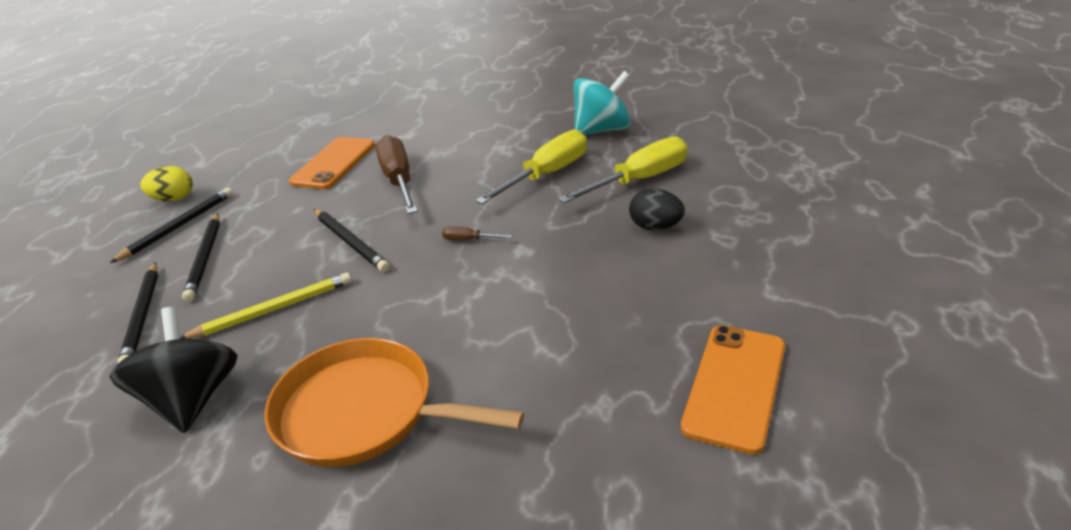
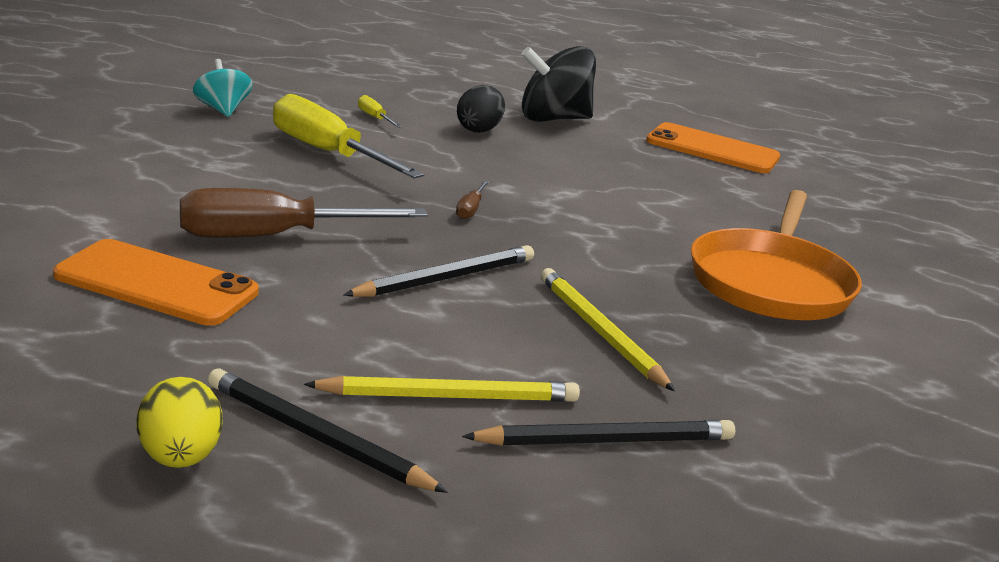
camera: 95 degrees left, 10 degrees down
(192, 399) = (775, 379): black spinning top -> black spinning top (553, 119)
(205, 258) = (449, 397): black pencil -> yellow pencil
(602, 130) = (222, 110): turquoise spinning top -> turquoise spinning top, size x0.59
(639, 180) = (374, 118): yellow screwdriver -> yellow screwdriver, size x0.42

